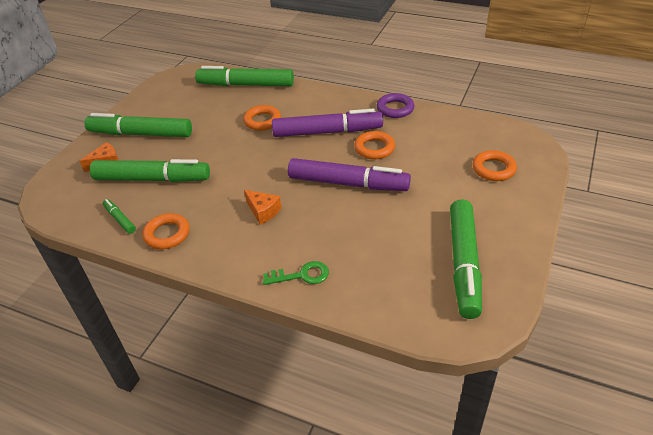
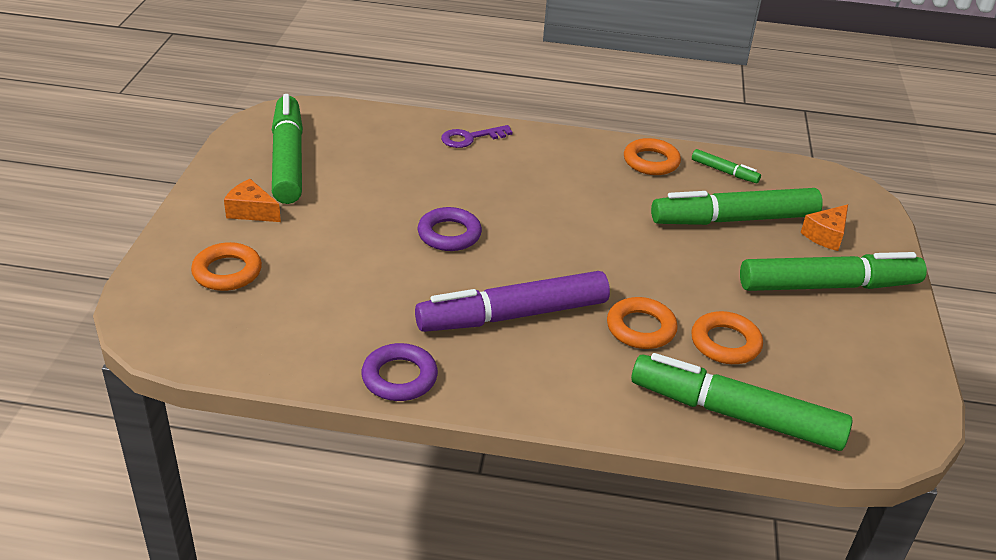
camera: 160 degrees right, 5 degrees down
(246, 85) = (735, 414): green marker -> green marker turned 150 degrees counterclockwise
(263, 211) = (550, 192): orange cheese -> orange cheese (251, 211)
(302, 275) = (470, 138): green key -> purple key
(348, 183) = (449, 234): purple marker -> purple ring
(374, 148) = (422, 291): orange ring -> orange ring (725, 343)

